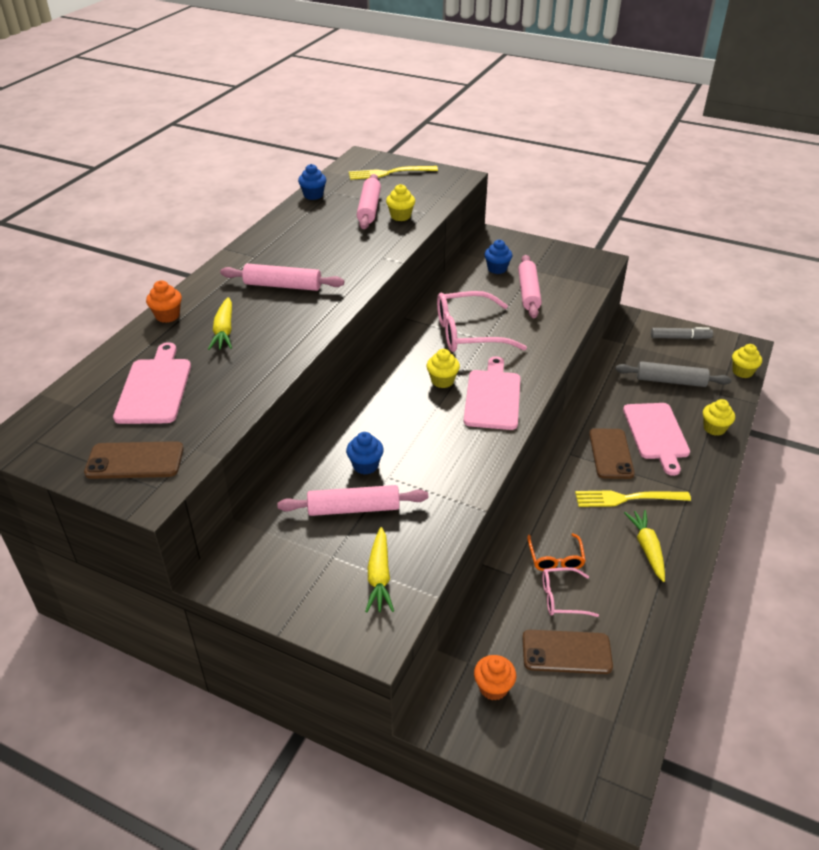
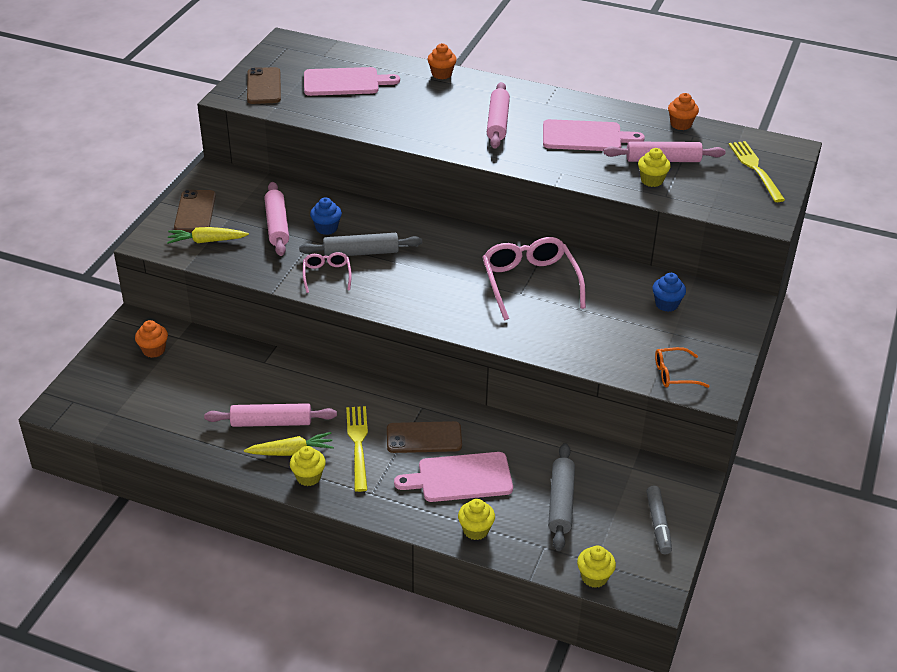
camera: 85 degrees right, 0 degrees up
(224, 330) = (423, 102): yellow carrot -> none
(313, 195) = (681, 124): blue cupcake -> orange cupcake
(414, 439) = (361, 252): none -> grey rolling pin
(442, 381) = (446, 267): yellow cupcake -> yellow cupcake (308, 477)
(492, 397) = (424, 298): pink cutting board -> pink cutting board (586, 136)
(528, 292) = (620, 327): pink rolling pin -> pink rolling pin (271, 422)
(555, 558) = (281, 390): orange glasses -> orange glasses (674, 374)
(562, 598) = (236, 391): pink glasses -> pink glasses (327, 275)
(566, 652) = (181, 391): brown phone -> brown phone (195, 212)

